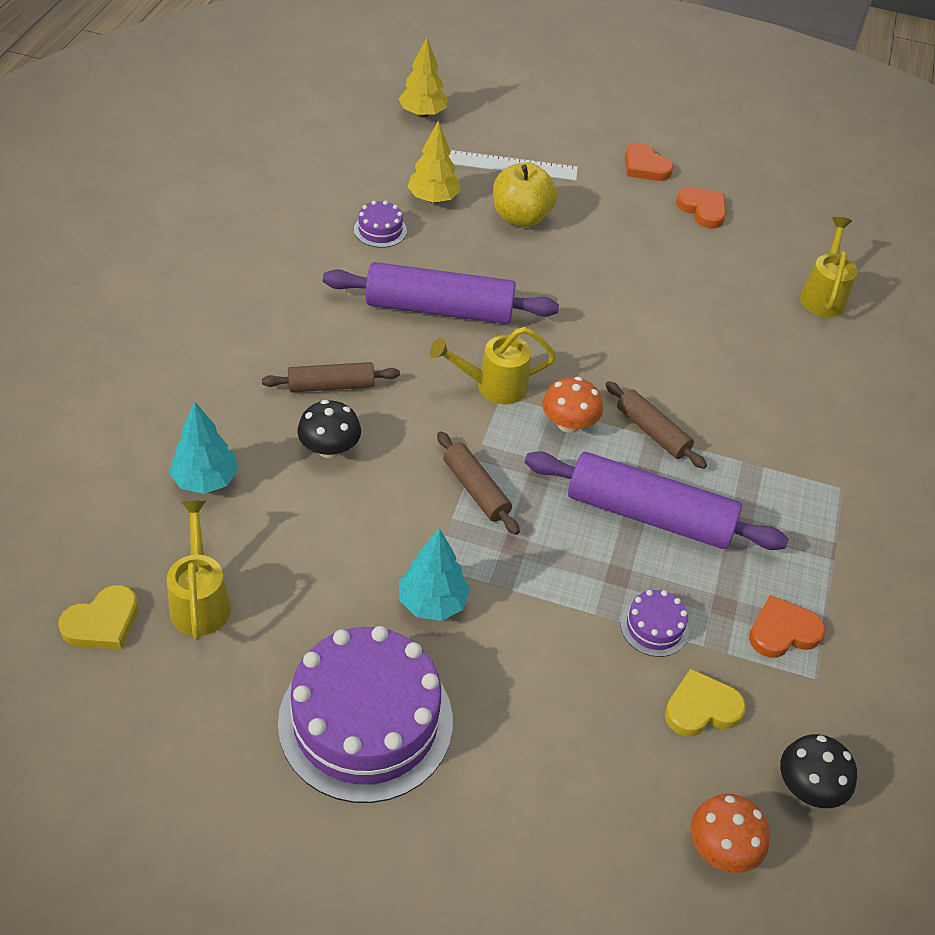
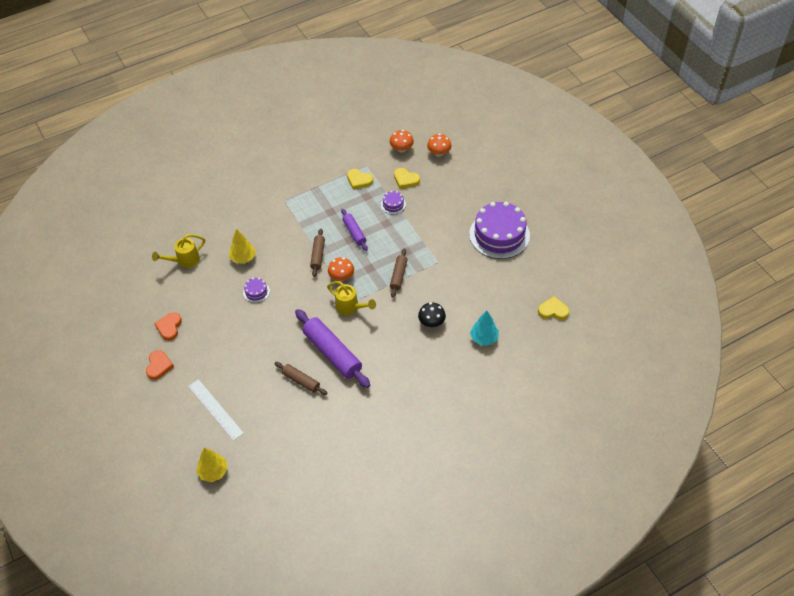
camera: 130 degrees left, 5 degrees up
(200, 599) = (518, 298): yellow watering can -> none
(331, 386) = (407, 346): brown rolling pin -> brown rolling pin (301, 381)
(380, 230) = (312, 410): purple cake -> purple cake (256, 292)
(432, 603) = (449, 252): turquoise tree -> none
(433, 199) = (271, 412): yellow tree -> yellow tree (243, 258)
(521, 217) = (247, 375): yellow apple -> none
(649, 515) = (354, 232): purple rolling pin -> purple rolling pin, size x0.55
(782, 631) = (359, 180): orange heart -> yellow heart
(808, 787) = (401, 149): black mushroom -> orange mushroom

